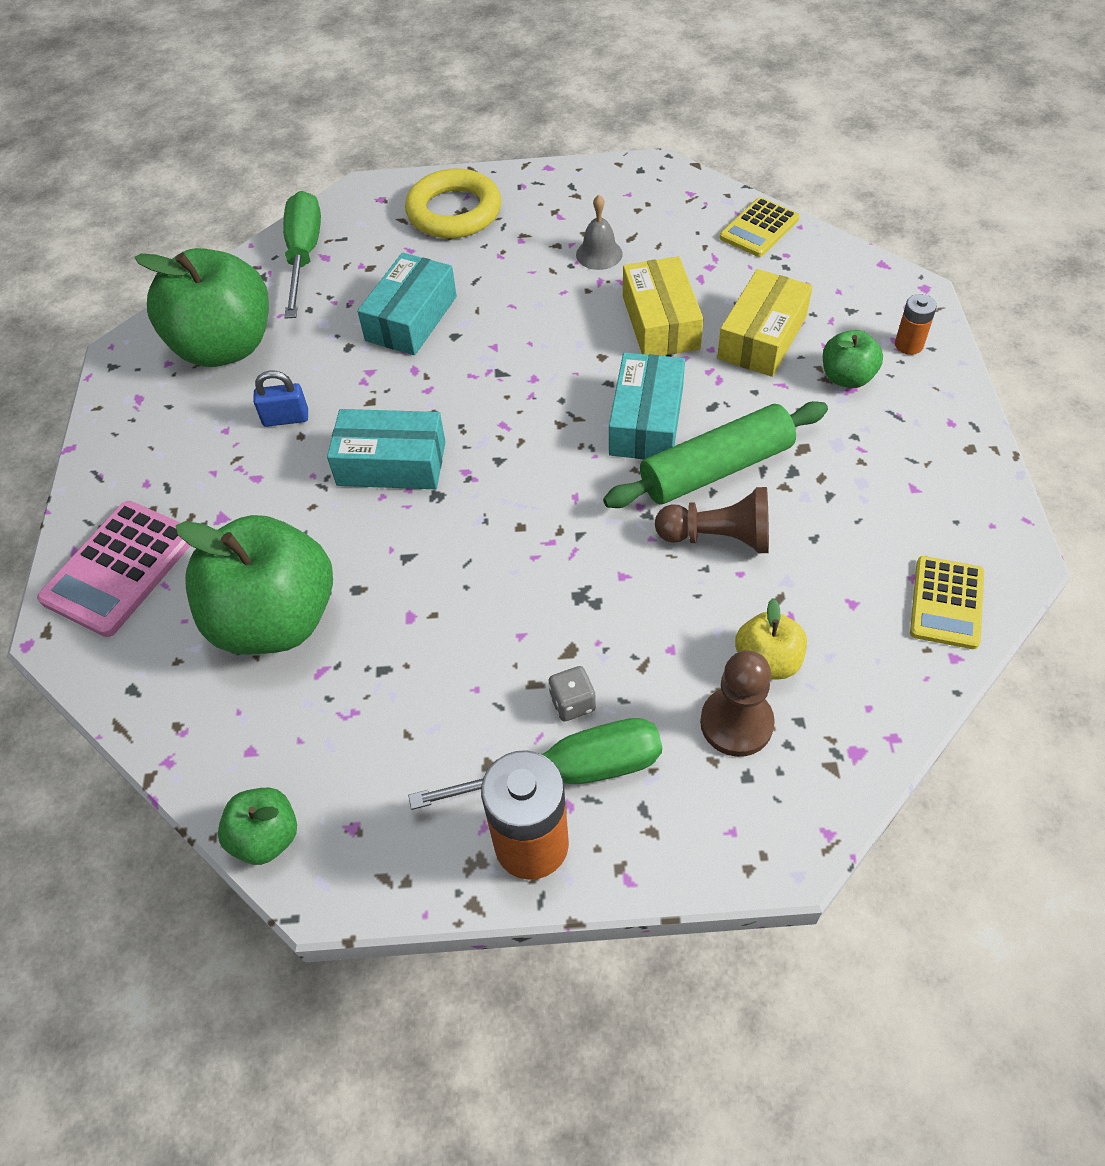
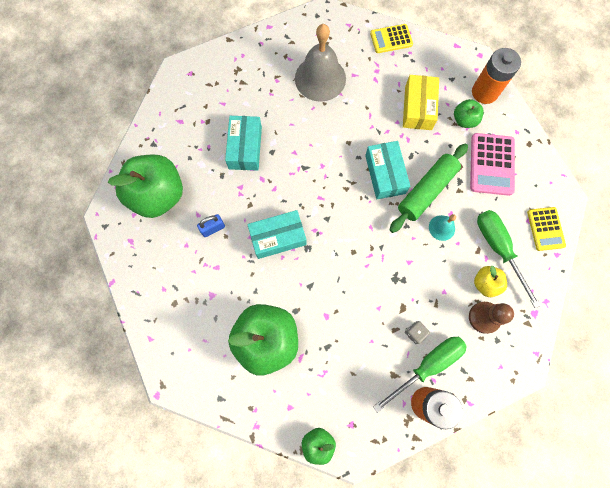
camera: 25 degrees left, 20 degrees up
(120, 569) = (178, 340): pink calculator -> pink calculator (491, 164)
(304, 255) = (168, 124): green screwdriver -> green screwdriver (498, 249)
(454, 212) = (234, 71): yellow ring -> none
(599, 254) = (320, 78): grey bell -> grey bell, size x2.11
(660, 322) = (367, 113): yellow box -> none
(718, 537) = (441, 227): brown pawn -> turquoise bell
(759, 228) = (391, 39): yellow calculator -> yellow calculator turned 60 degrees clockwise
(908, 345) = (484, 92): orange battery -> orange battery, size x1.96

